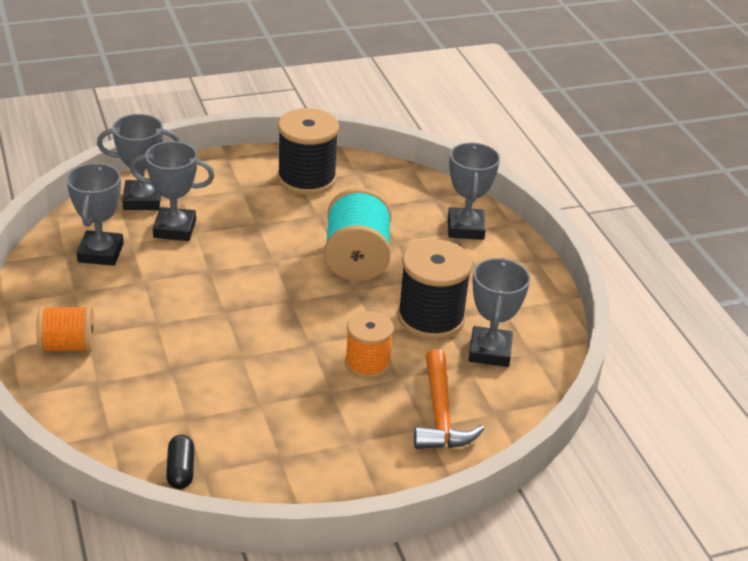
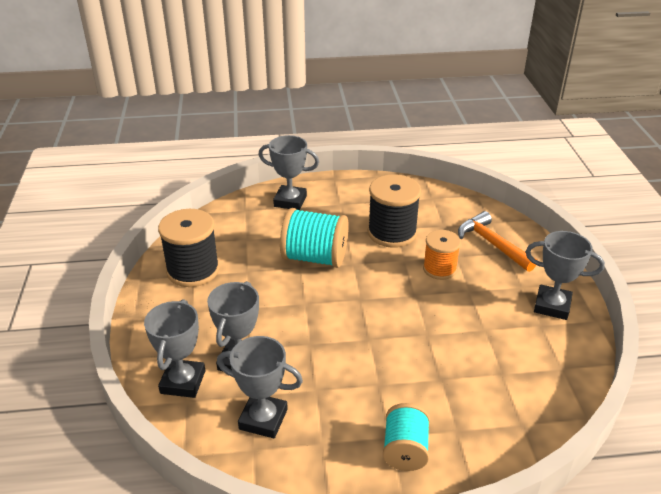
camera: 75 degrees left, 0 degrees up
(68, 346) = (405, 450): orange spool -> turquoise spool
(180, 470) = (561, 380): black capsule -> none
(440, 414) = (492, 244): orange hammer -> orange hammer turned 135 degrees counterclockwise
(490, 351) = (430, 214): grey trophy -> grey trophy (552, 306)

